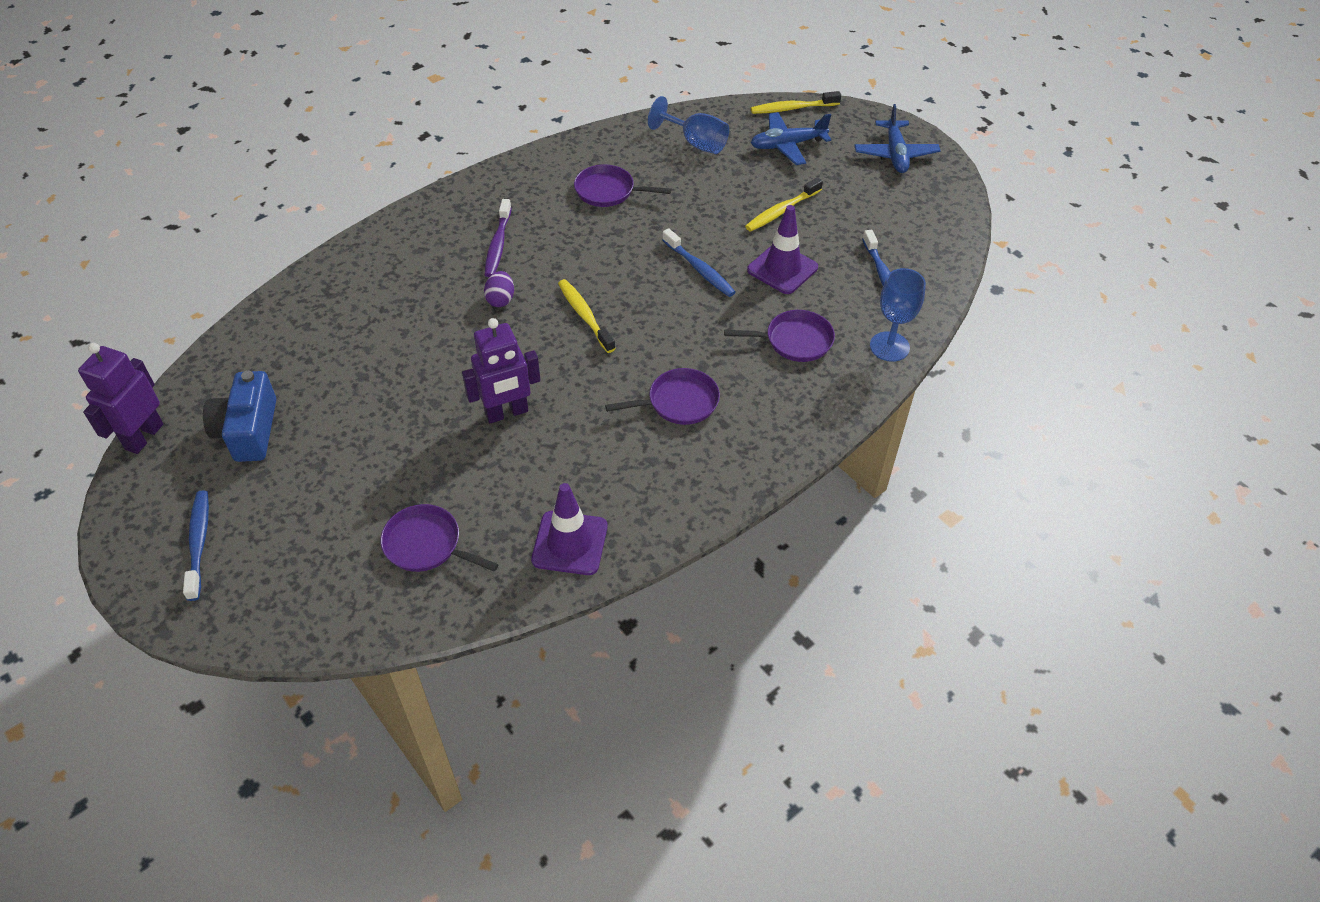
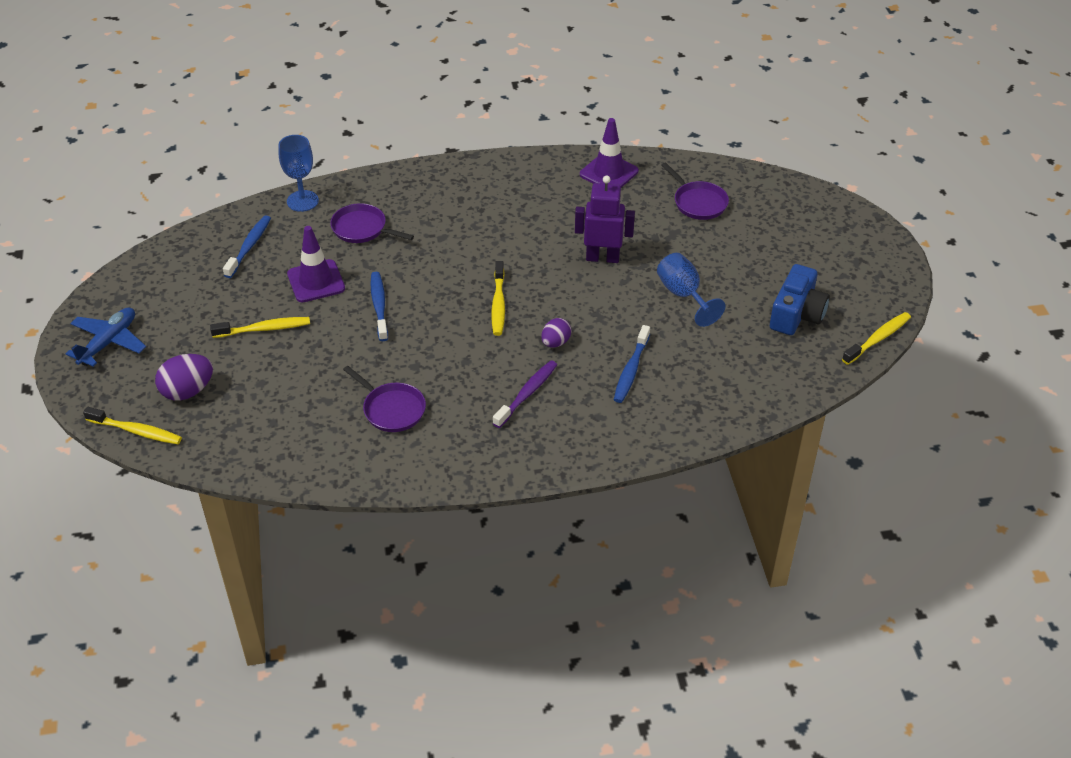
camera: 150 degrees left, 5 degrees down
(144, 436) = (878, 338): purple robot -> yellow toothbrush
(199, 543) = (847, 254): blue toothbrush -> blue toothbrush (631, 370)
(679, 402) = (479, 221): purple pan -> none
(696, 143) = (266, 429): blue goblet -> blue goblet (683, 295)
(787, 145) = (187, 391): blue plane -> purple egg

